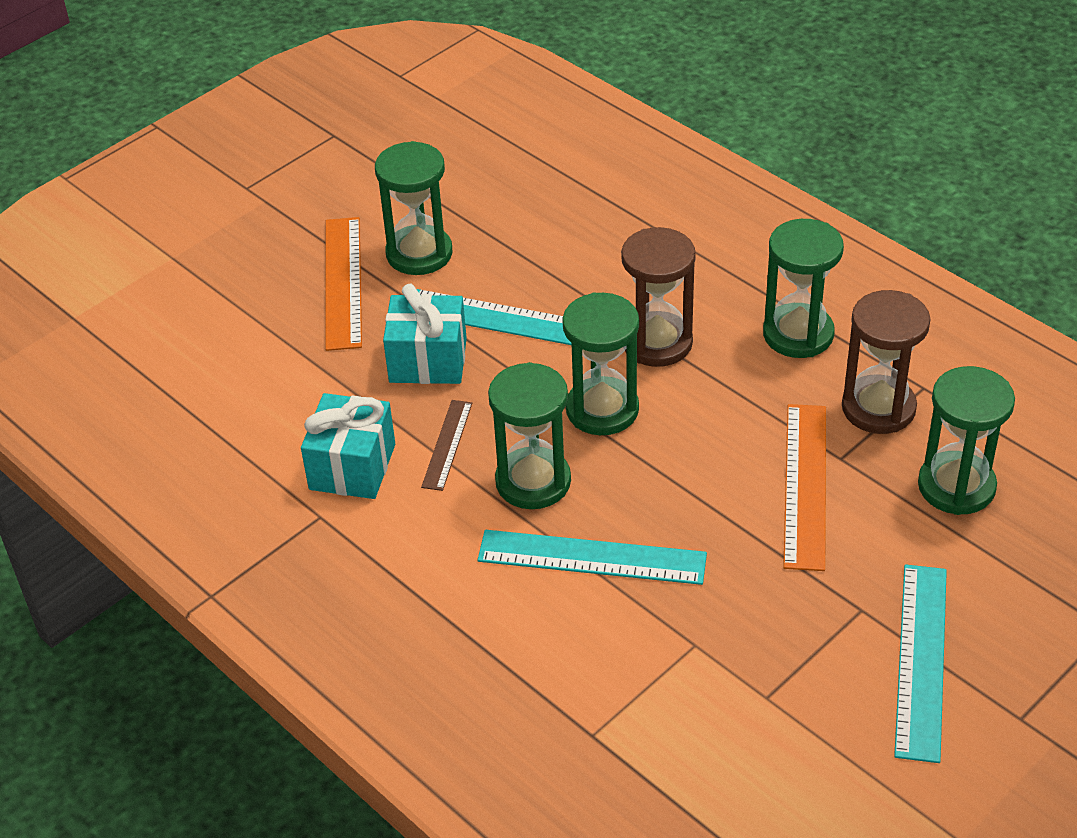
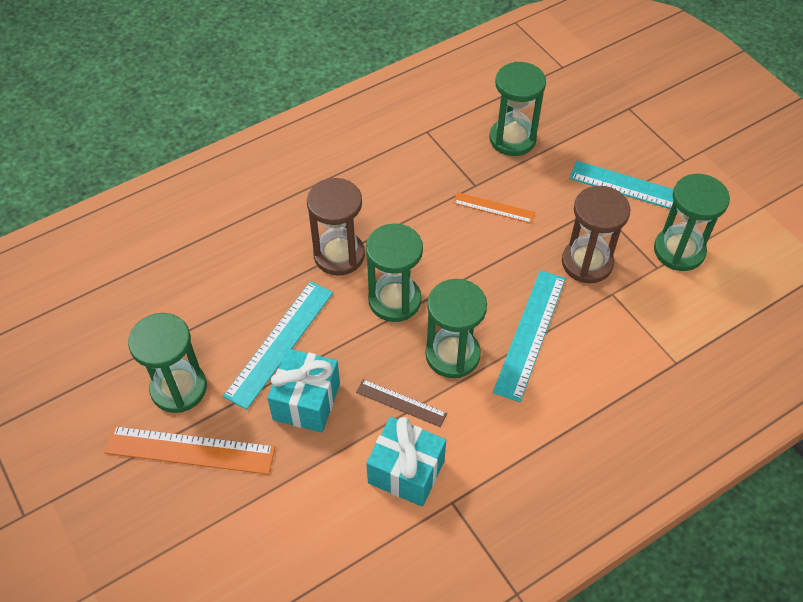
camera: 80 degrees left, 10 degrees up
(798, 334) = (358, 178): green hourglass -> green hourglass (679, 251)
(805, 485) = (494, 208): orange ruler -> orange ruler, size x0.57
(878, 408) = (438, 156): brown hourglass -> brown hourglass (587, 263)

